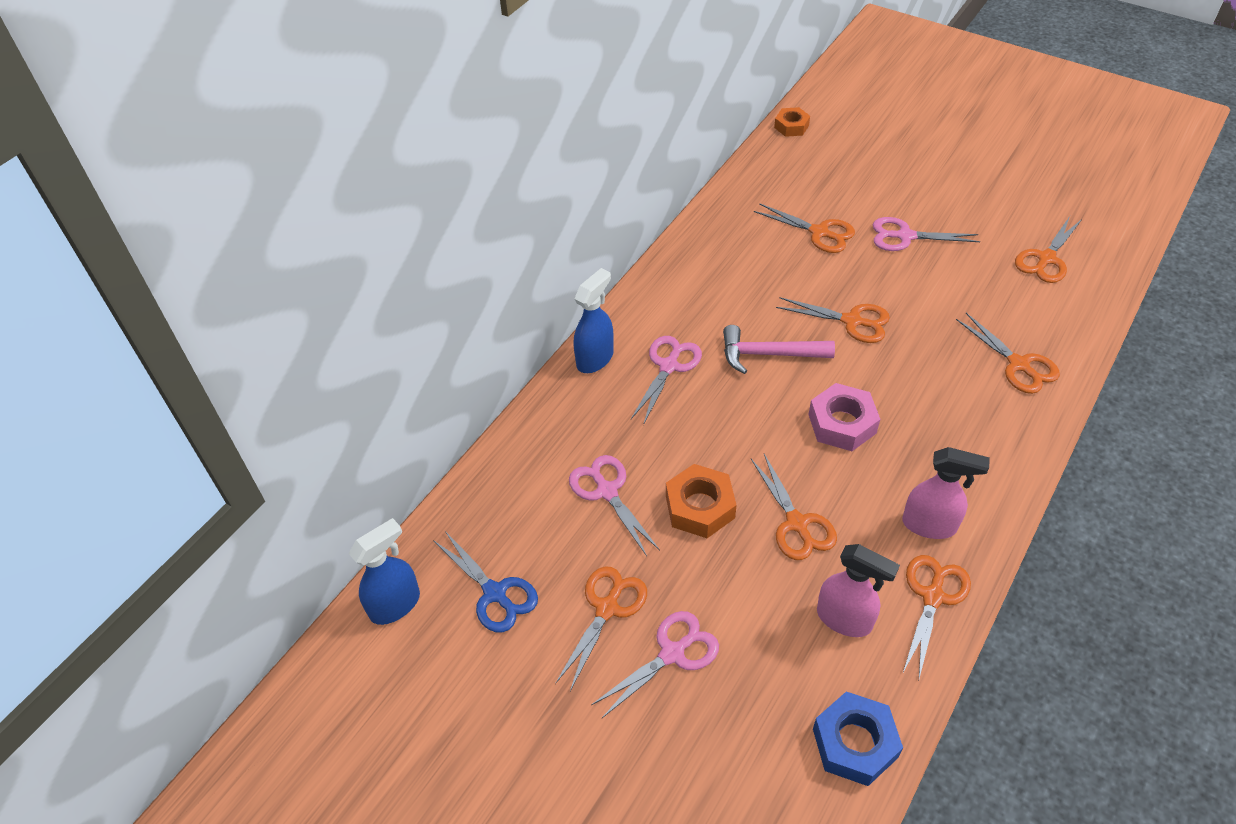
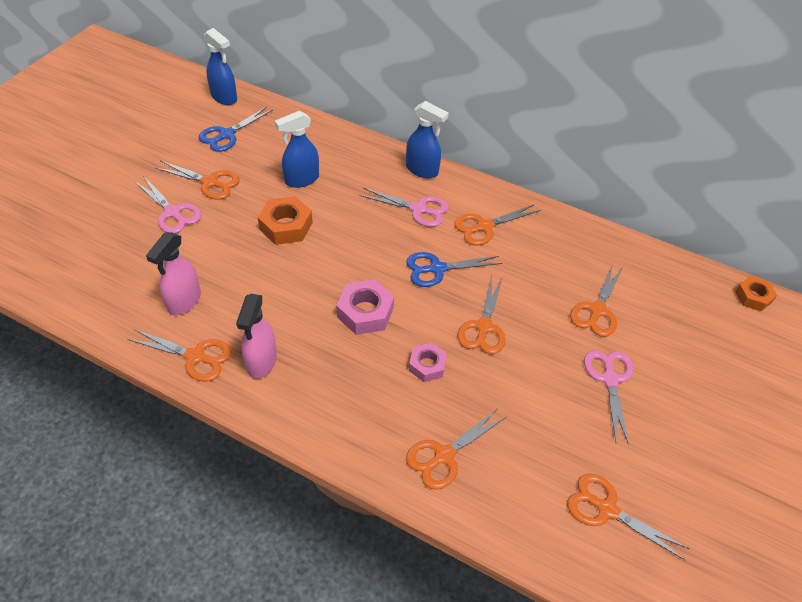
camera: 80 degrees right, 0 degrees up
(607, 491) = (301, 180): pink scissors -> blue spray bottle
(769, 354) = (437, 269): pink hammer -> blue scissors
(796, 524) = (268, 279): orange scissors -> orange scissors (484, 227)
(854, 743) = (90, 300): blue nut -> none
(910, 371) = (427, 365): none -> pink nut

